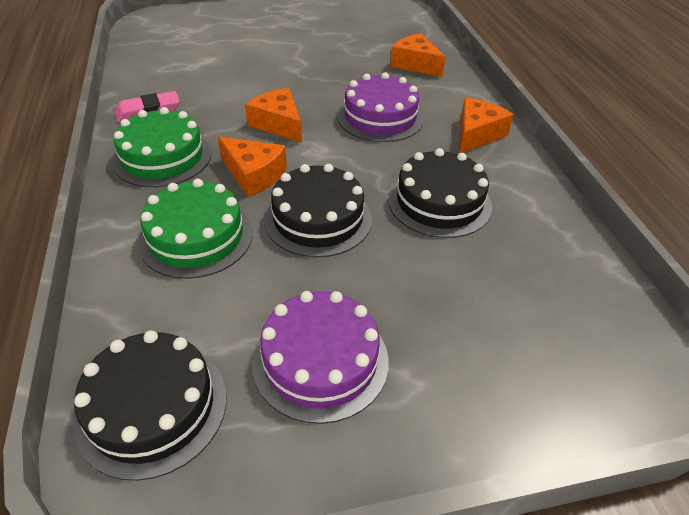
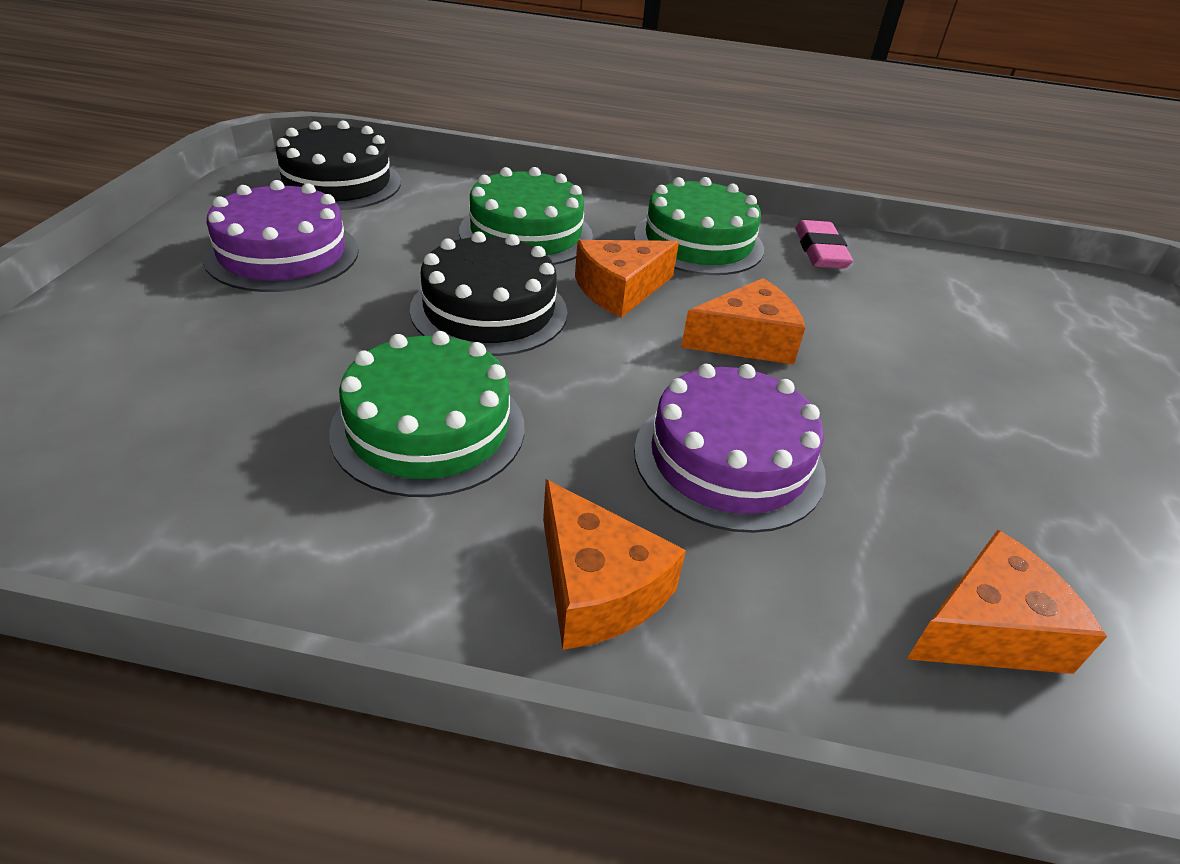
camera: 110 degrees right, 5 degrees down
(439, 202) = (429, 428): black cake -> green cake

